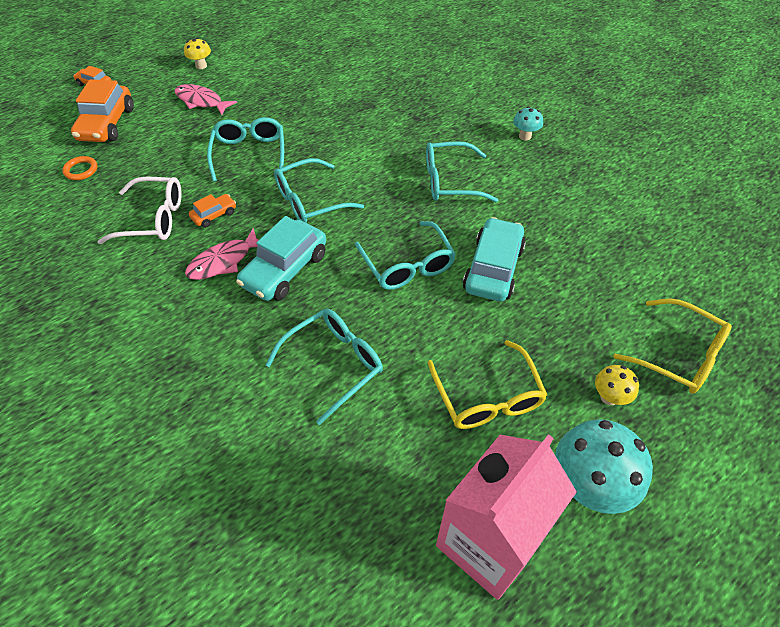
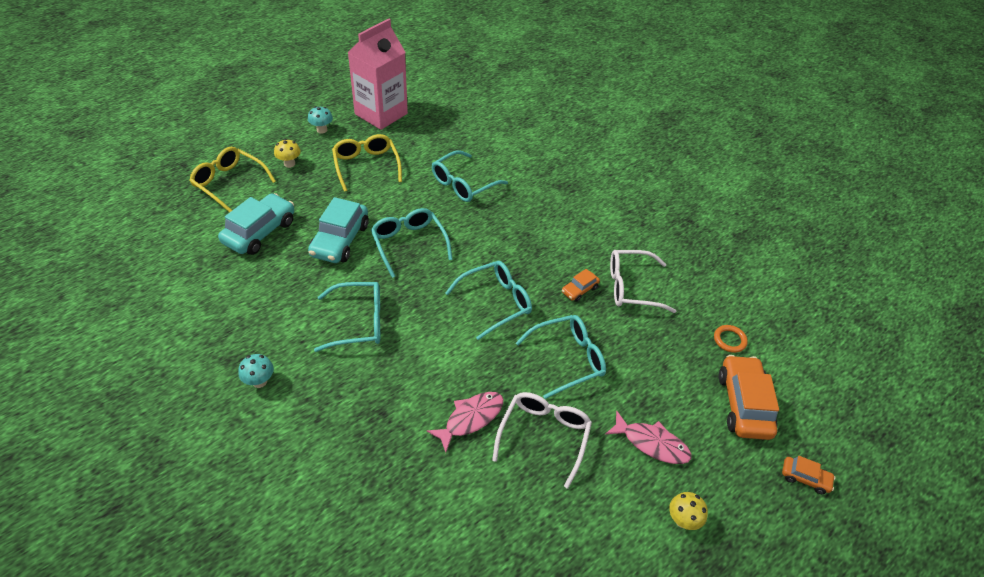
camera: 175 degrees right, 5 degrees down
(224, 261) = (557, 250): pink fish -> pink fish (470, 418)
(249, 154) = (568, 359): turquoise glasses -> turquoise glasses turned 105 degrees counterclockwise
(285, 270) = (507, 242): turquoise car -> turquoise car (259, 232)
(286, 105) = (544, 436): none -> white glasses
(587, 485) = (322, 130): turquoise mushroom -> turquoise mushroom, size x0.52

